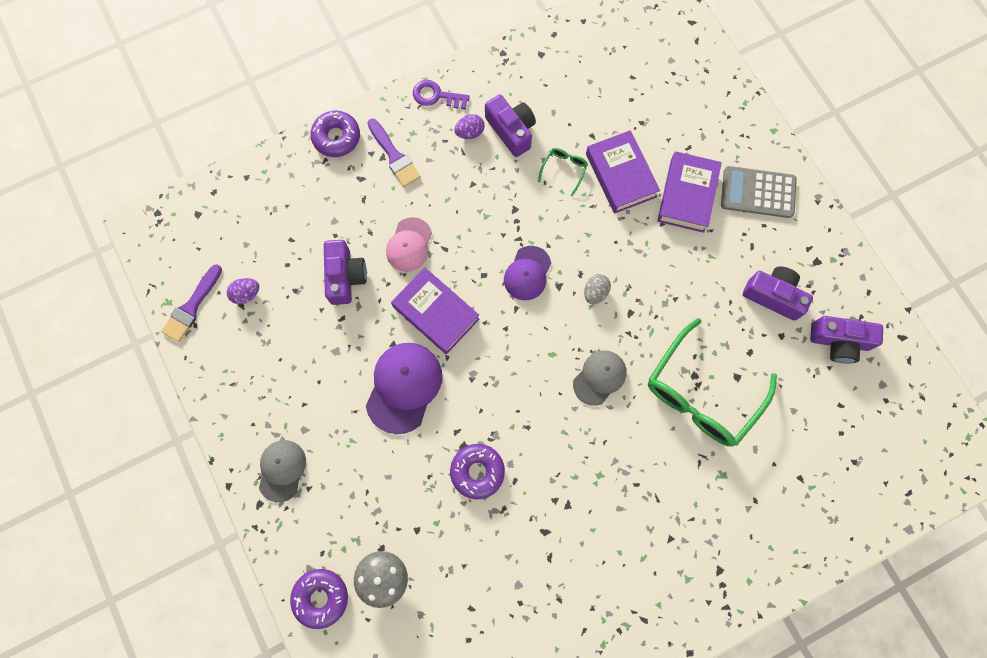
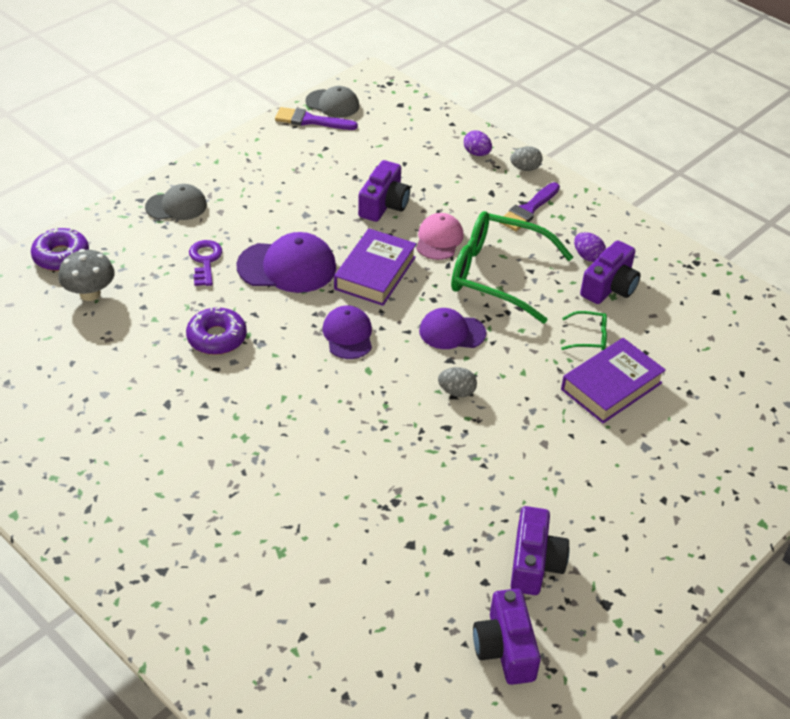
camera: 70 degrees right, 30 degrees down
(246, 294) = (337, 148): purple egg -> purple egg (477, 153)
(336, 137) = (525, 168): purple donut -> grey egg
(345, 277) = (384, 204): purple camera -> purple camera turned 45 degrees counterclockwise
(409, 245) = (439, 239): pink cap -> pink cap turned 105 degrees clockwise
(436, 96) = (613, 224): purple key -> purple key (205, 261)
(506, 359) = (348, 335): none -> purple cap
(599, 377) = (357, 415): grey cap -> grey cap (332, 104)
(687, 195) = (622, 451): purple book -> none
(701, 394) = (375, 512): green glasses -> green glasses (496, 275)
(758, 192) = (666, 522): grey calculator -> none

